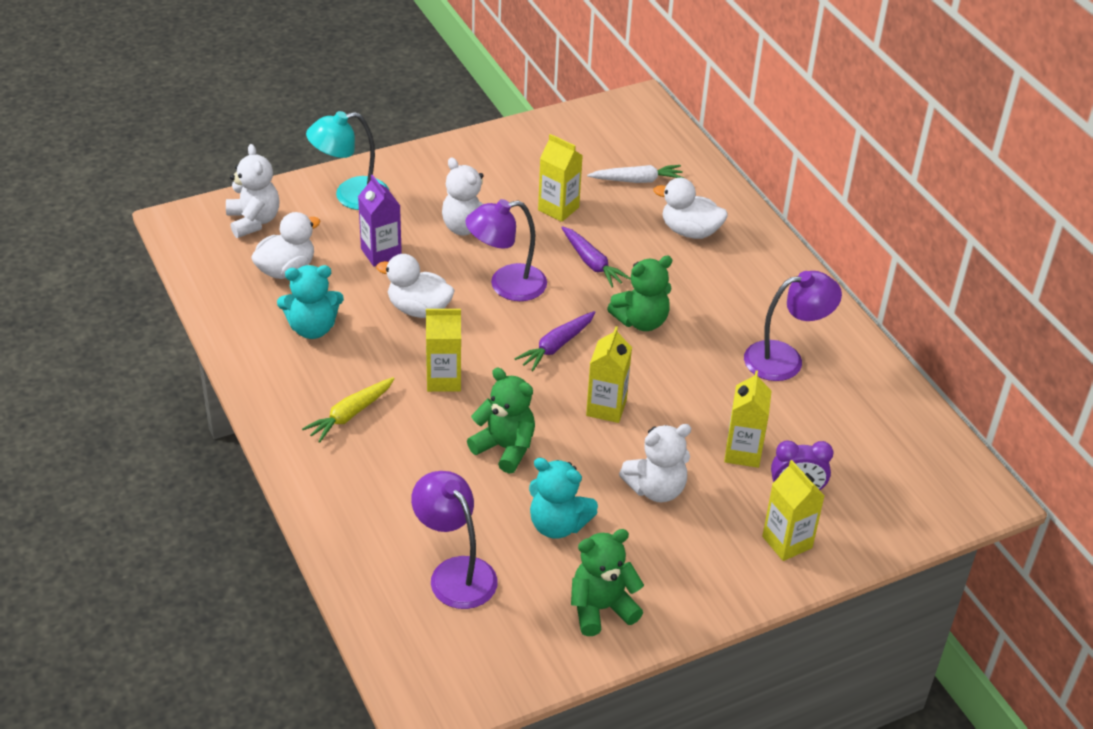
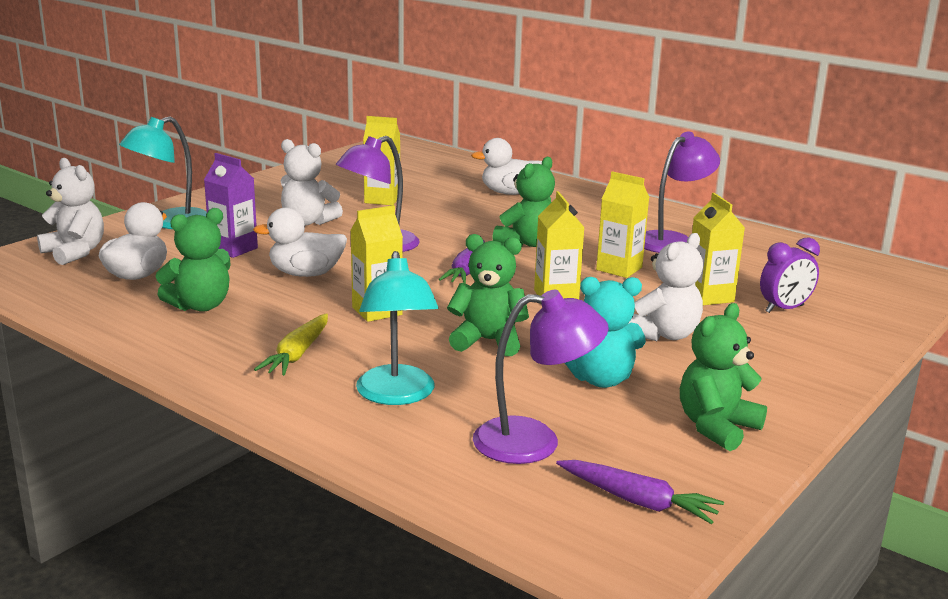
camera: 25 degrees left, 20 degrees down
(312, 328) = (200, 306): turquoise teddy bear -> green teddy bear
(392, 488) = (396, 395): none -> turquoise lamp
(455, 573) = (534, 441): purple lamp -> purple lamp turned 150 degrees clockwise
(592, 263) = (445, 221): purple carrot -> purple carrot (637, 501)
(637, 180) = (435, 176): white carrot -> none
(787, 542) = (820, 340): yellow carton -> yellow carton (619, 269)

